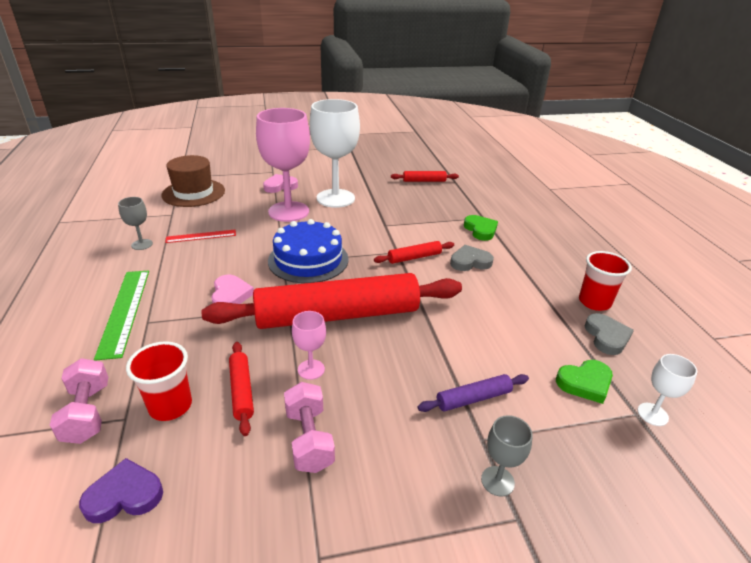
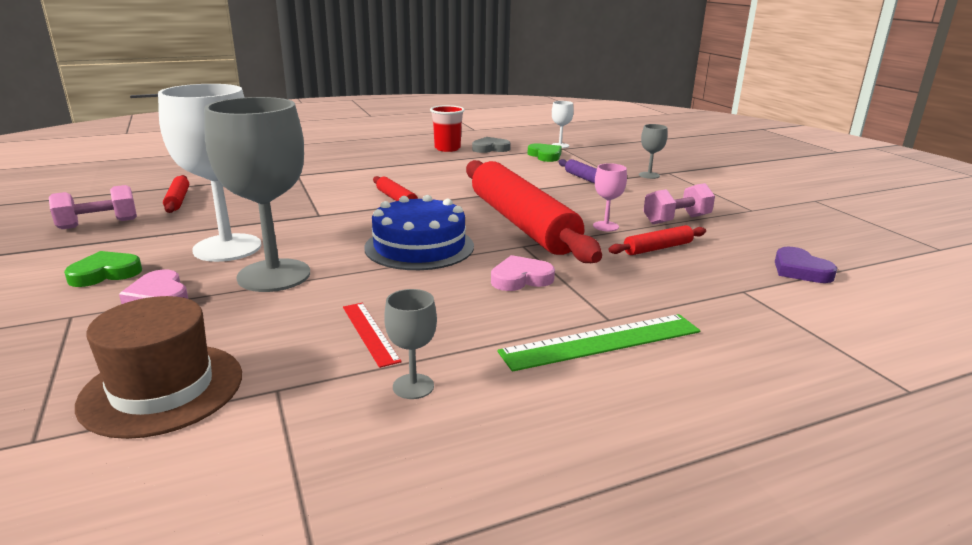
camera: 100 degrees left, 10 degrees down
(87, 413) = (761, 311): pink dumbbell -> pink dumbbell (98, 224)
(170, 406) = (707, 273): red cup -> none
(288, 211) = (274, 275): pink goblet -> grey goblet
(470, 262) = (398, 179): grey heart -> none
(480, 230) = (329, 175): green heart -> green heart (105, 273)

